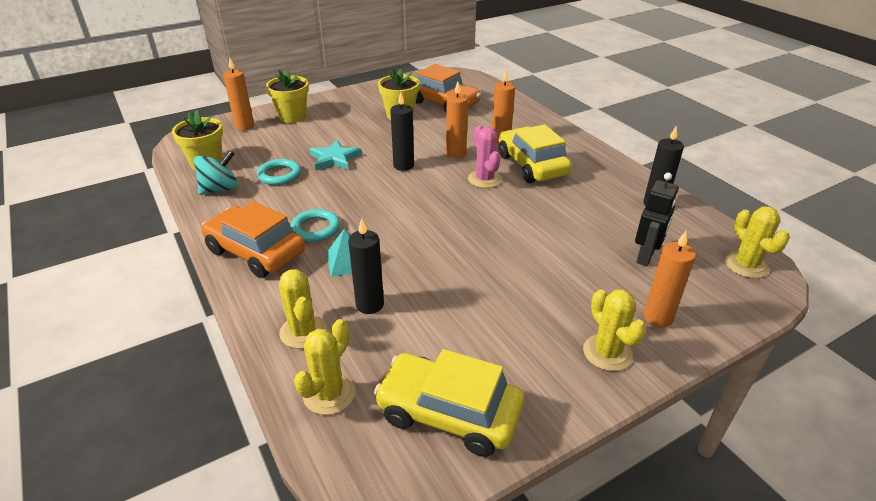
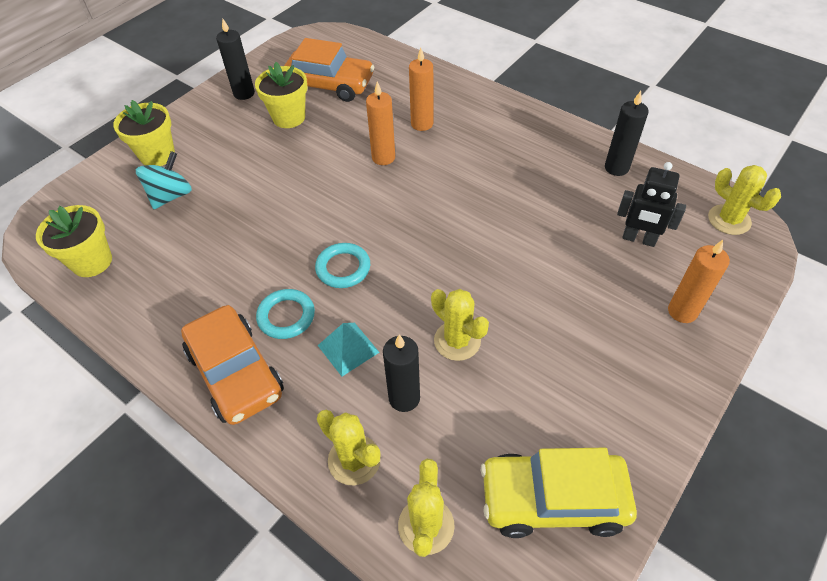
camera: 20 degrees left, 15 degrees up
(220, 189) = (135, 296): turquoise spinning top -> turquoise spinning top (171, 196)
(245, 126) = (105, 188): orange candle -> none
(255, 252) = (236, 373): orange car -> orange car turned 135 degrees counterclockwise
(279, 175) = (196, 251): turquoise ring -> turquoise ring (343, 268)
(334, 159) = (249, 206): turquoise star -> none
(403, 166) = (335, 193): black candle -> black candle (244, 93)
(484, 179) = (433, 186): pink cactus -> none
(532, 165) = (472, 151): yellow car -> none
(607, 353) = (658, 370): yellow cactus -> yellow cactus (457, 341)
(646, 256) = (638, 239): black robot -> black robot turned 105 degrees clockwise

